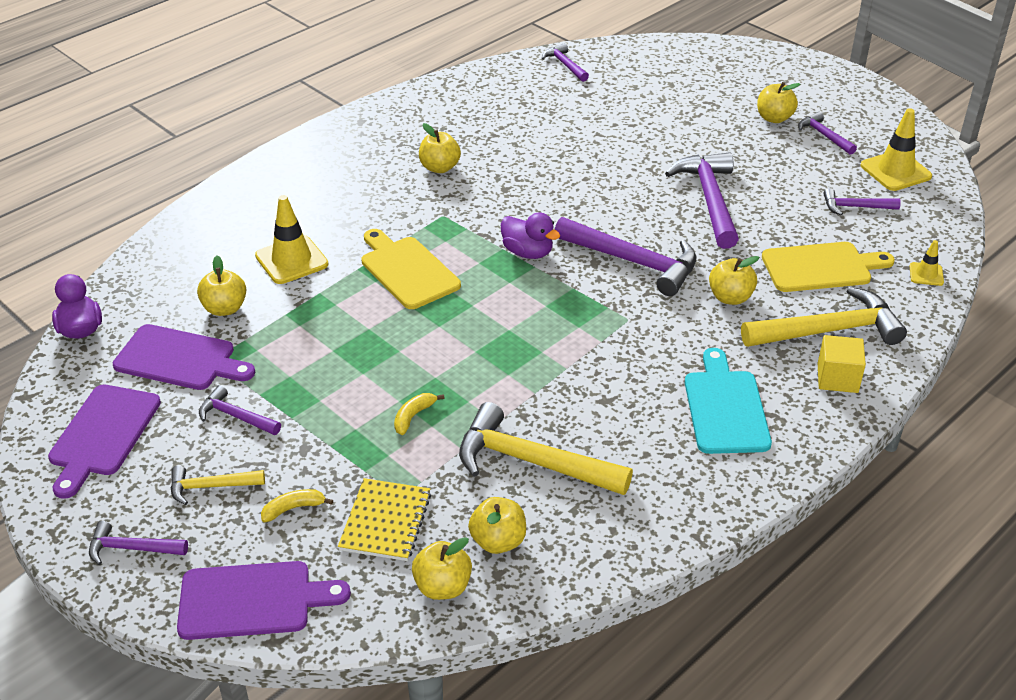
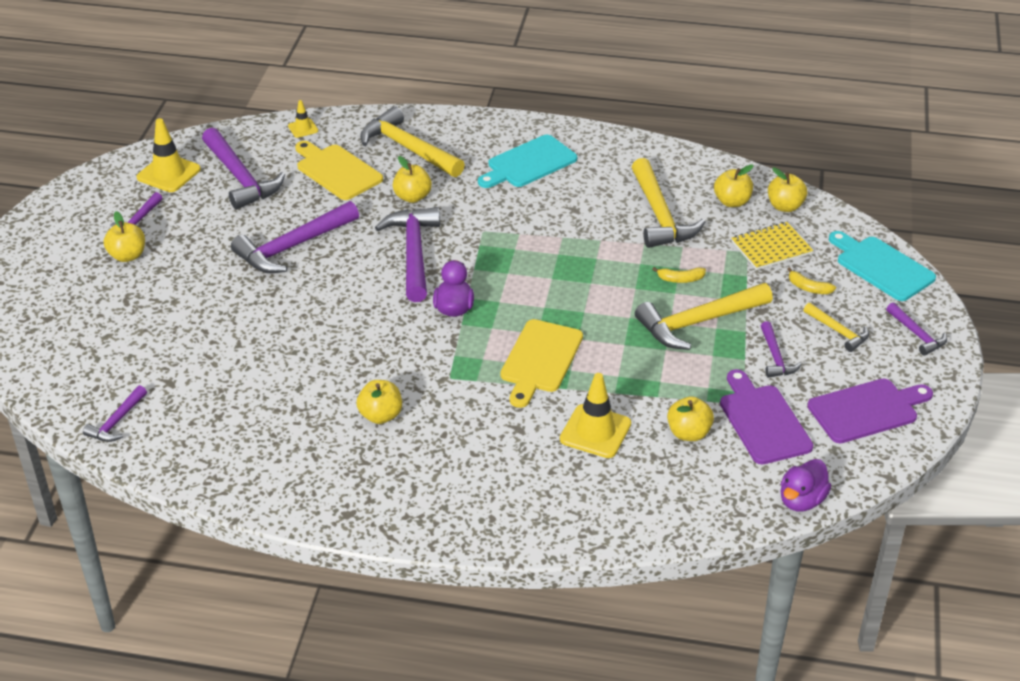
camera: 125 degrees left, 0 degrees up
(252, 600) = (881, 267): purple cutting board -> turquoise cutting board
(341, 392) = (698, 322): none -> yellow hammer
(837, 378) = (454, 132): yellow cube -> none
(855, 207) = (240, 178): purple hammer -> purple hammer, size x1.91

